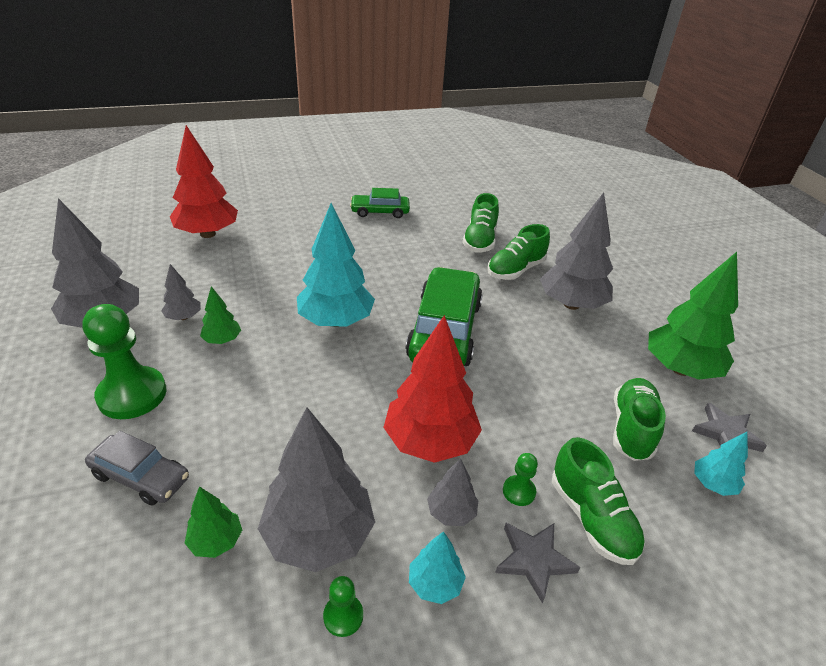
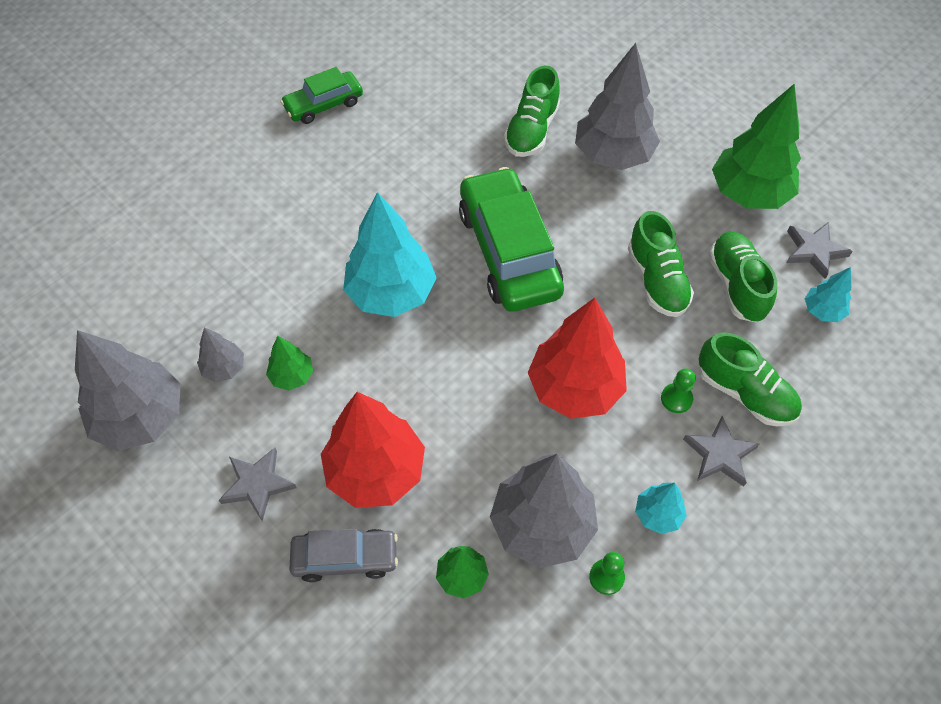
camera: 25 degrees left, 20 degrees up
(132, 395) = (257, 484): green pawn -> grey star
(207, 234) = (143, 237): red tree -> red tree (375, 471)
(451, 512) = (634, 447): grey tree -> none
(480, 240) = (468, 101): green shoe -> green shoe (657, 280)

